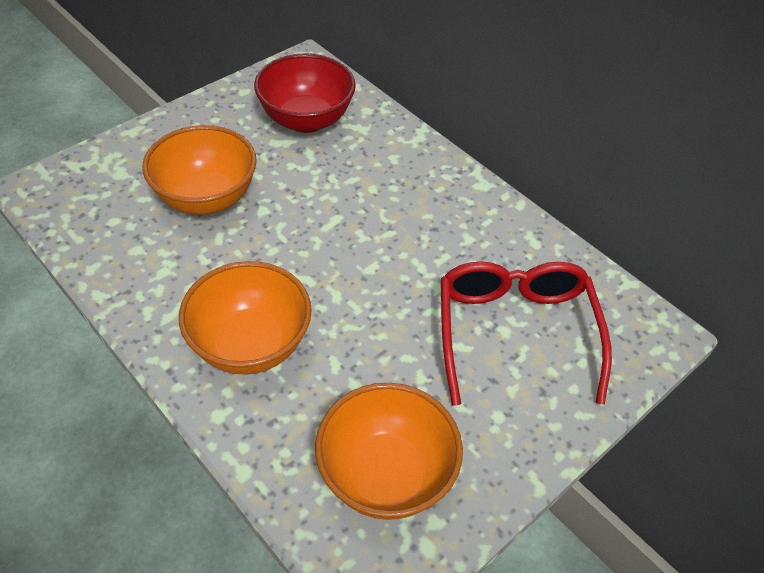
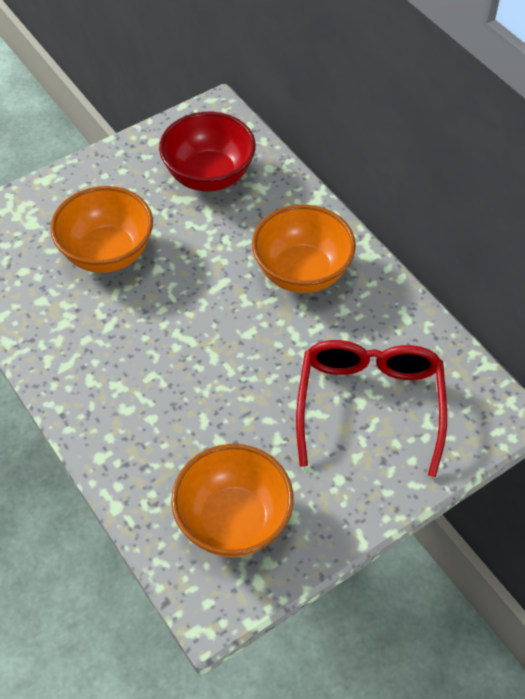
camera: 10 degrees right, 5 degrees up
(250, 345) = (133, 397): orange bowl -> orange bowl (302, 272)

